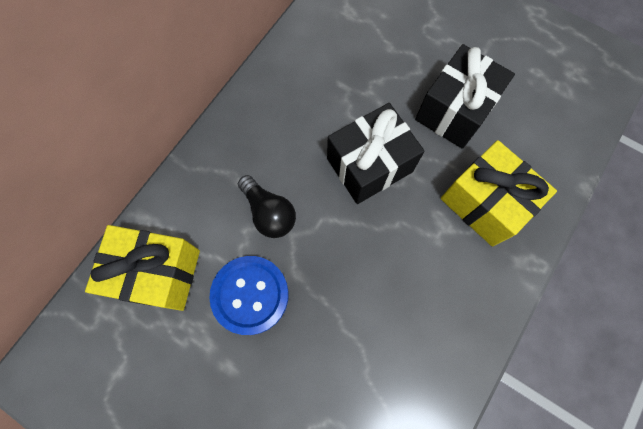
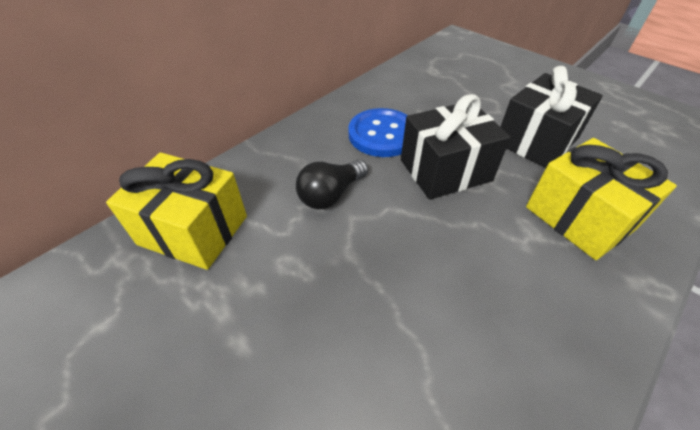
camera: 10 degrees right, 25 degrees down
(250, 295) = (290, 266): blue button -> blue button (382, 134)
(269, 213) = (331, 194): black light bulb -> black light bulb turned 75 degrees clockwise

